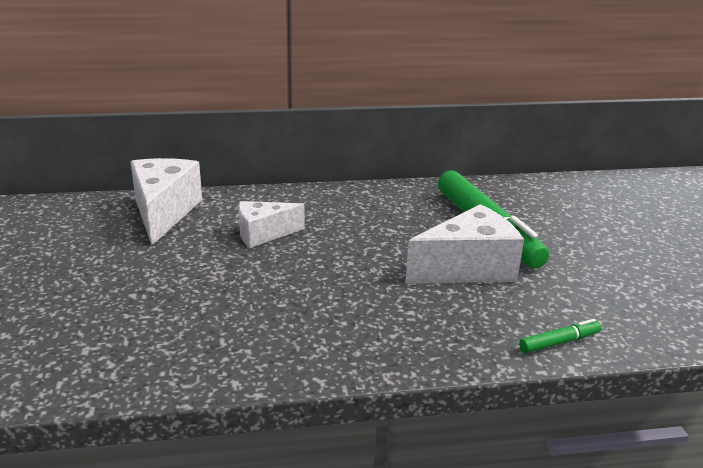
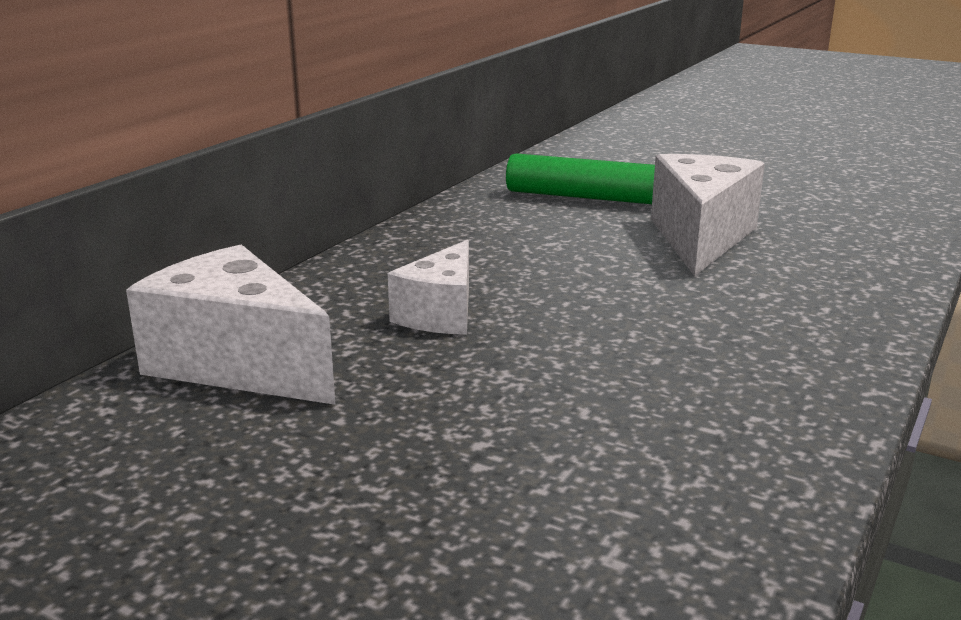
camera: 50 degrees left, 5 degrees down
(559, 342) = (897, 250): green marker -> none

